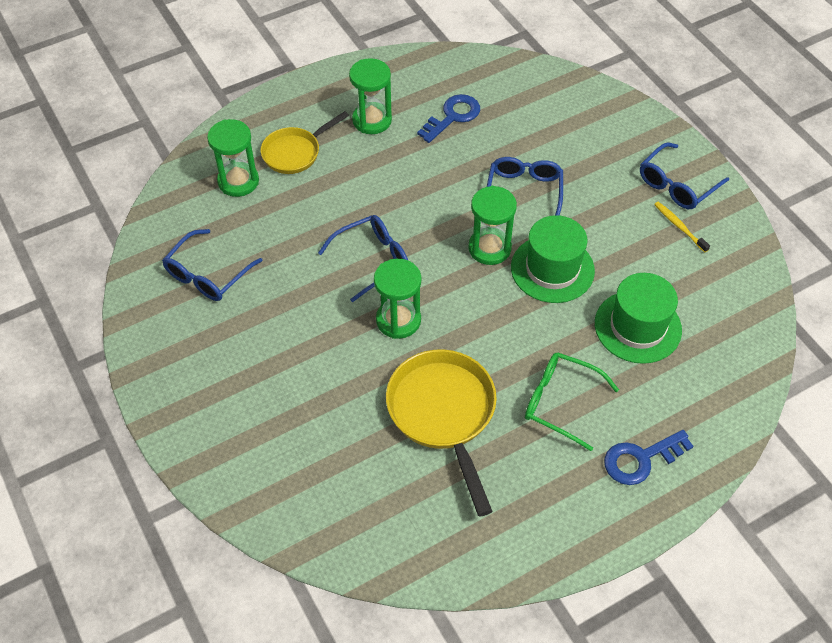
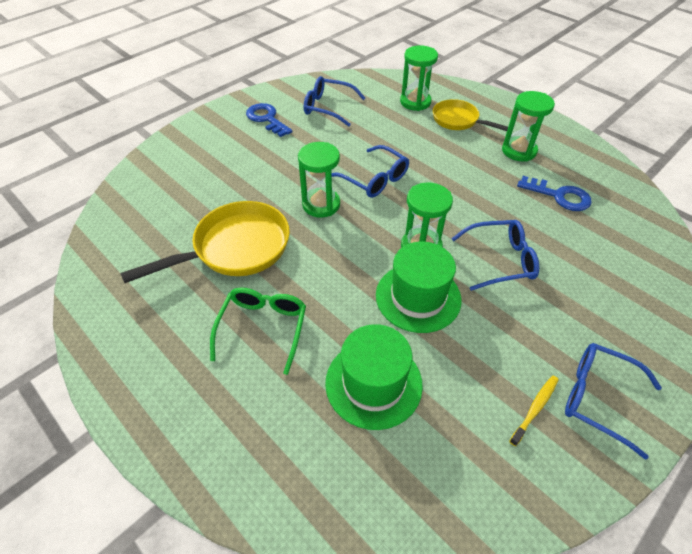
camera: 75 degrees right, 5 degrees down
(640, 459) = (206, 409): blue key -> blue key (266, 119)

